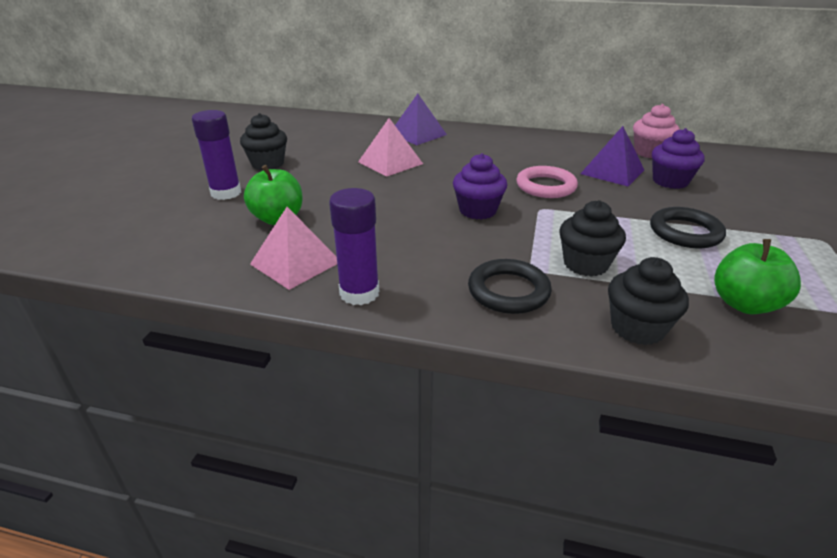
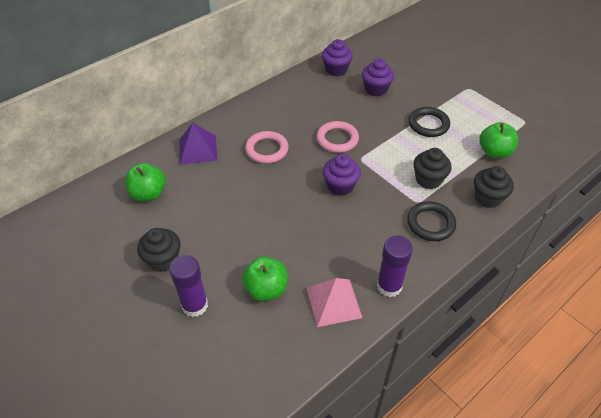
camera: 55 degrees left, 15 degrees up
(337, 135) = (148, 194): none -> green apple
(390, 162) = (233, 189): pink pyramid -> none
(467, 159) = (267, 150): none -> pink ring
(612, 171) = (345, 101): purple pyramid -> none
(649, 152) = (336, 70): pink cupcake -> purple cupcake

